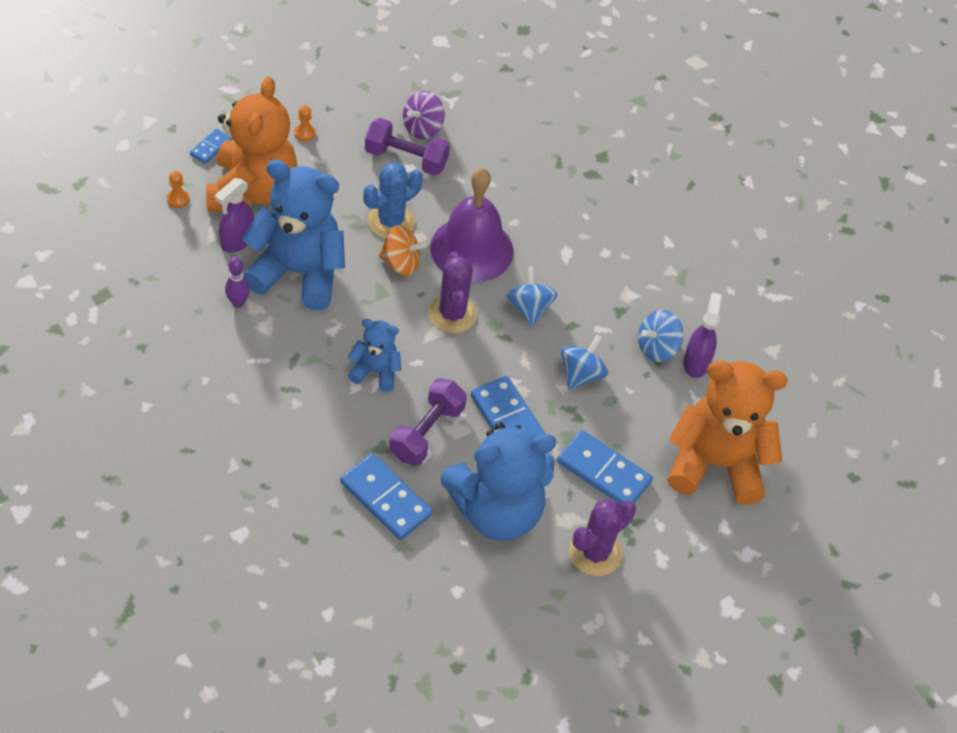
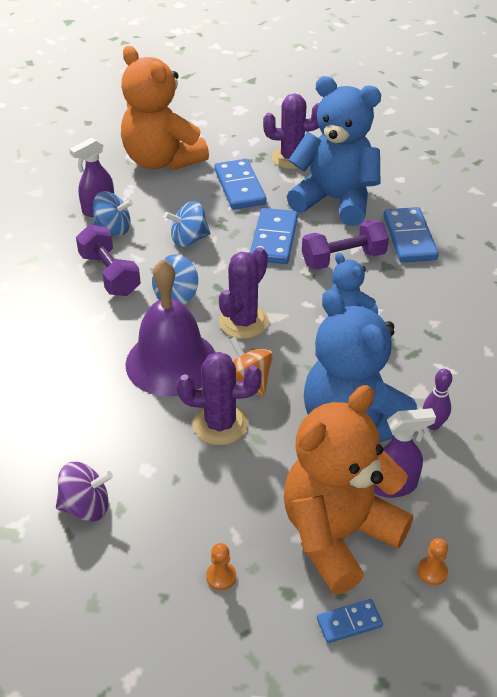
camera: 135 degrees left, 10 degrees down
(391, 221) = (220, 424): blue cactus -> purple cactus
(406, 159) = (140, 481): purple dumbbell -> purple dumbbell (110, 274)

